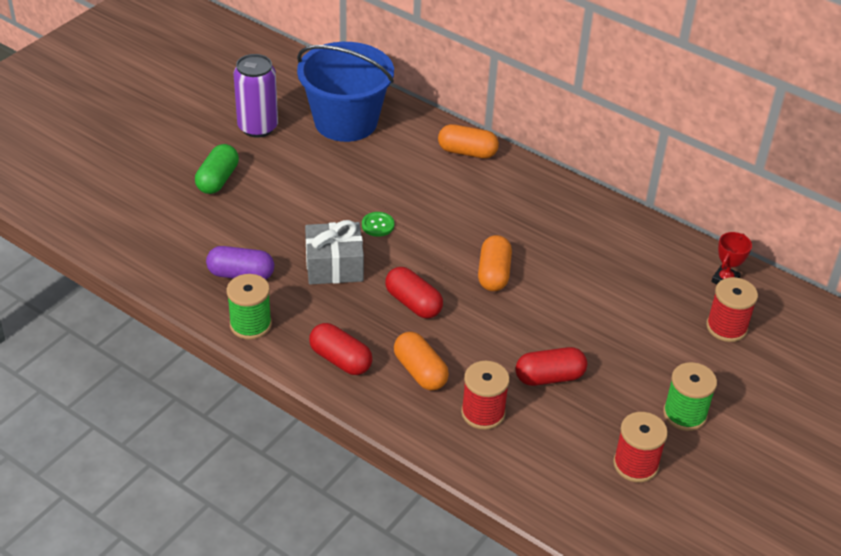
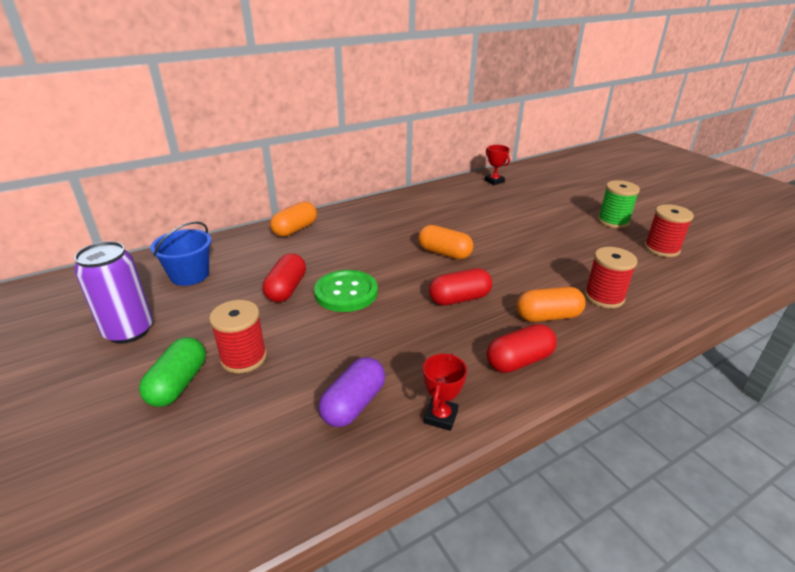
camera: 65 degrees left, 10 degrees down
(217, 179) = (178, 384): green capsule -> green capsule turned 60 degrees clockwise
(250, 324) = (441, 417): green spool -> red trophy
(334, 266) = (383, 331): grey gift -> none
(346, 122) = (189, 275): blue bucket -> blue bucket, size x0.57
(378, 225) = (346, 292): green button -> green button, size x1.94
(549, 377) = (568, 258): red capsule -> red capsule (286, 289)
(726, 327) = (536, 191): red spool -> red spool (243, 358)

